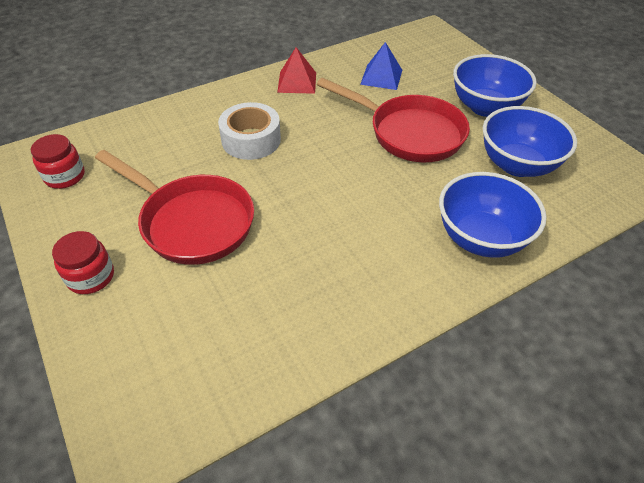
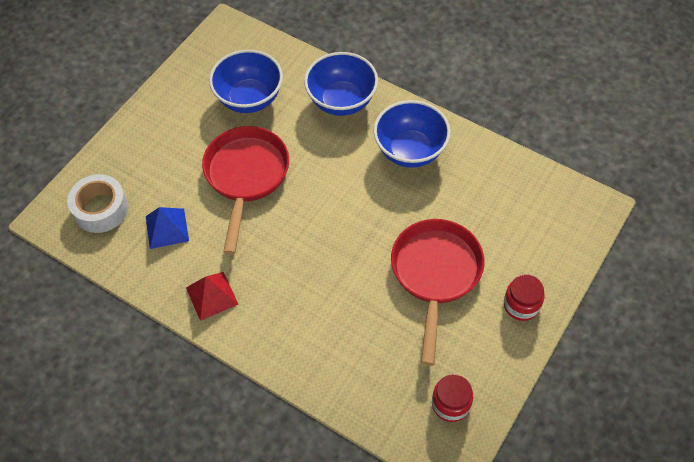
camera: 115 degrees left, 10 degrees up
(251, 140) = (320, 287): white tape -> white tape (101, 209)
(485, 107) = (179, 136): blue bowl -> blue bowl (410, 151)

